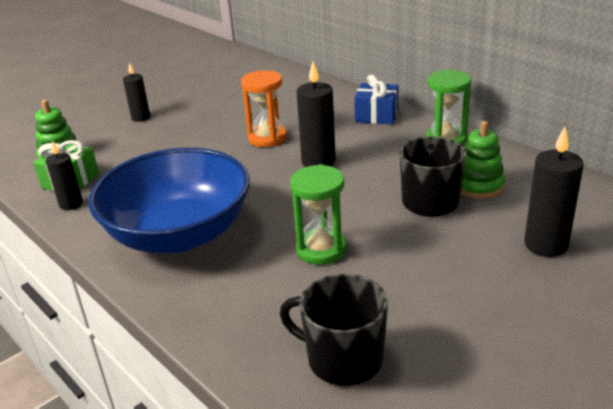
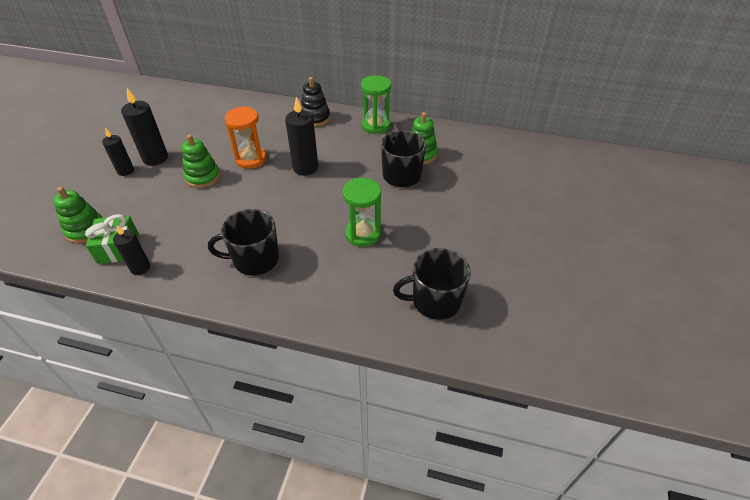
camera: 35 degrees left, 15 degrees up
(179, 234) = (255, 259): blue bowl -> black mug
(204, 141) = (202, 177): none -> green stacking toy
(376, 115) = (315, 118): blue gift -> black stacking toy
(545, 245) = (484, 183): black candle -> black candle (155, 158)

